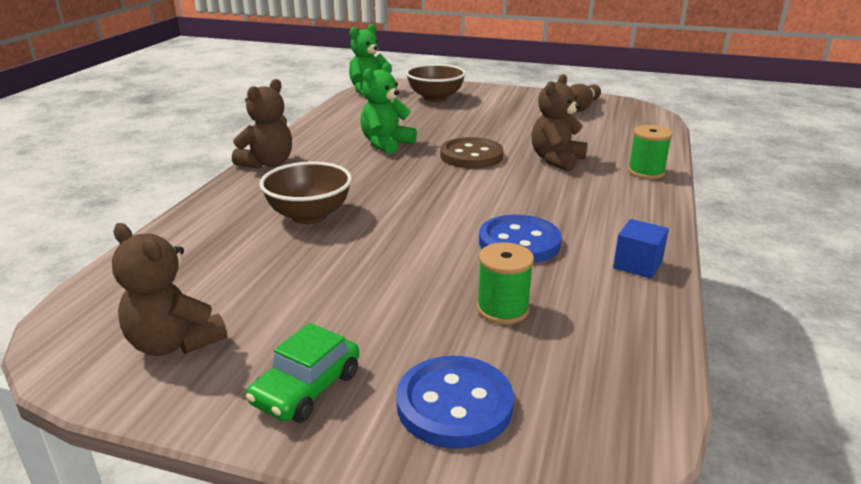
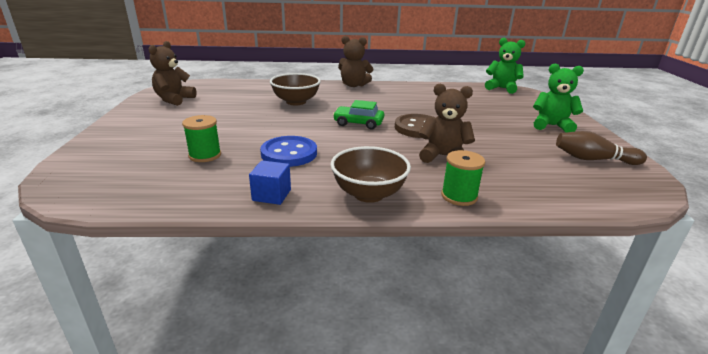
camera: 70 degrees right, 0 degrees up
(307, 388) = (138, 124): green car -> green car (358, 123)
(386, 144) = (411, 104): green teddy bear -> green teddy bear (551, 126)
(435, 98) = (520, 106): brown bowl -> brown bowl (369, 194)
(454, 404) = (119, 152): blue button -> none

